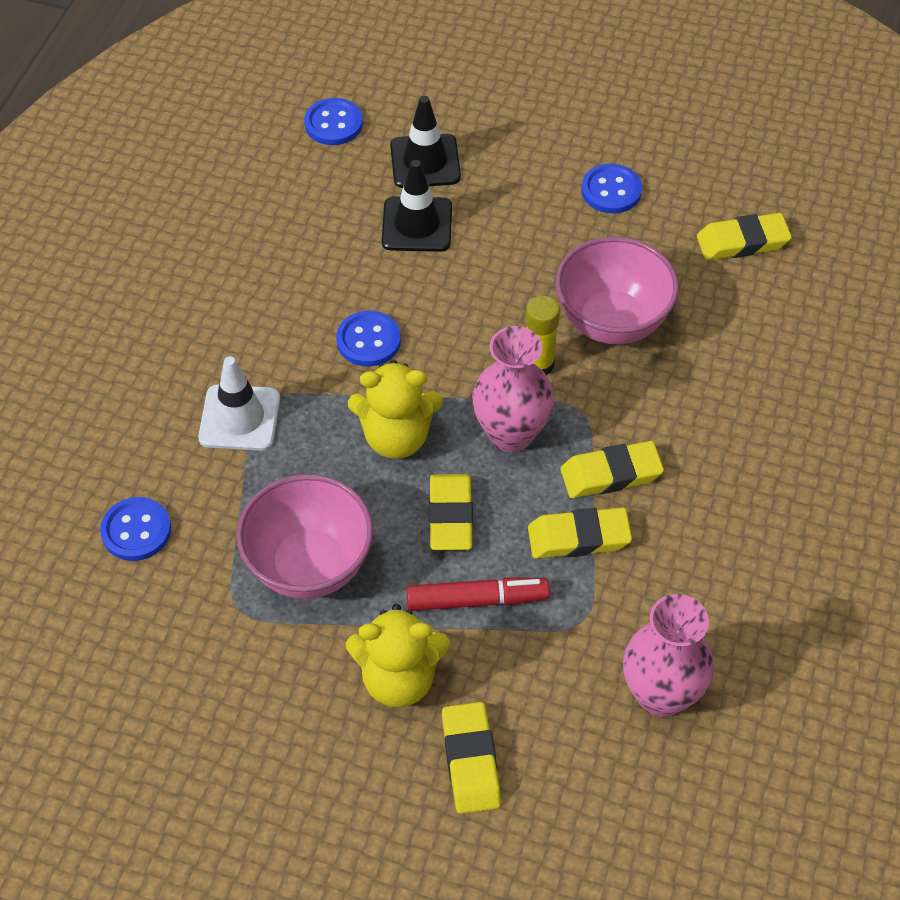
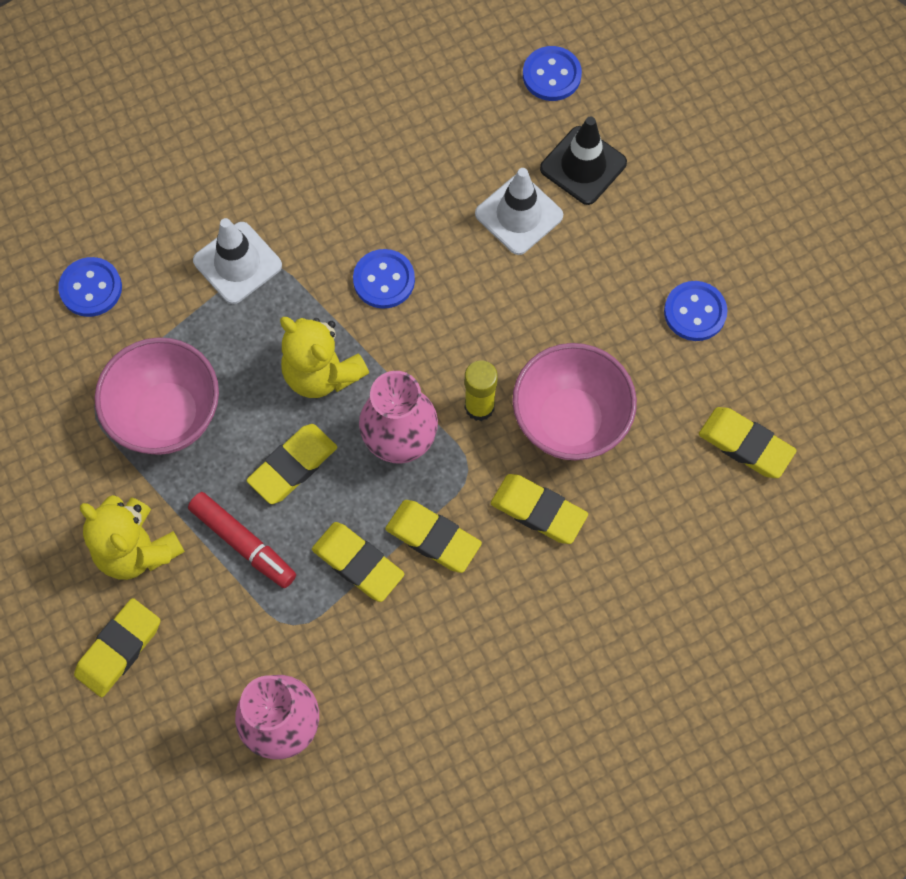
camera: 45 degrees right, 15 degrees up
(417, 225) = (519, 215): black traffic cone -> white traffic cone
(661, 394) = (538, 511): none -> yellow eraser

